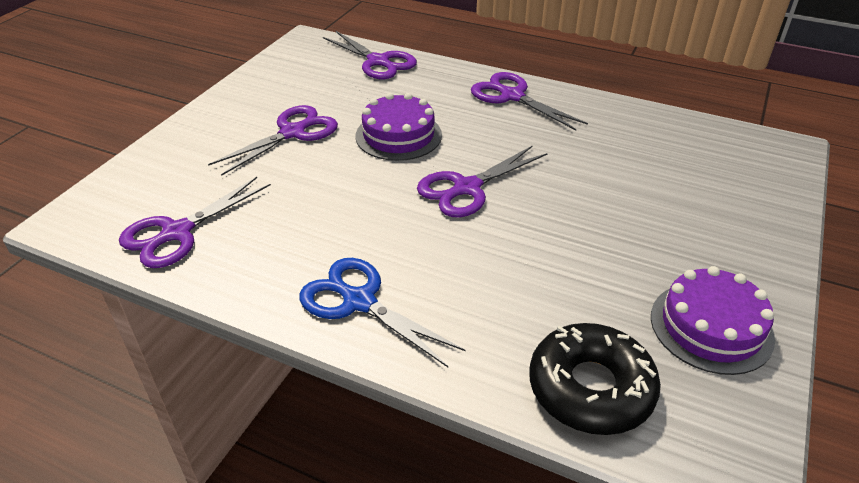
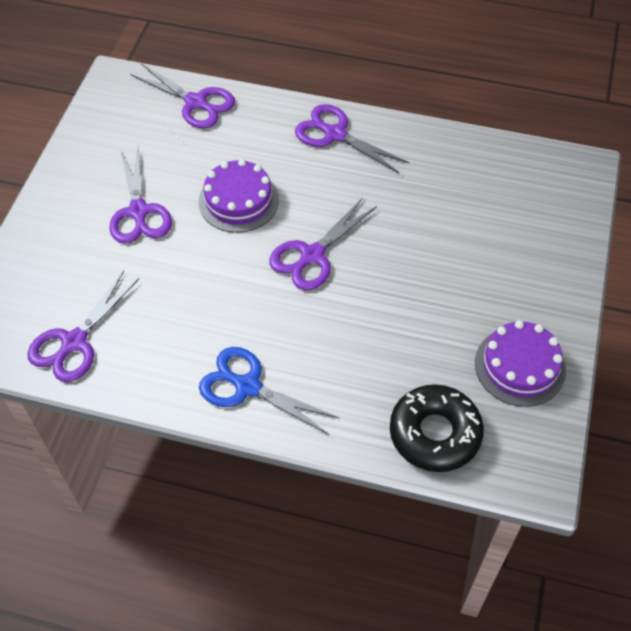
camera: 10 degrees left, 15 degrees up
(292, 133) = (138, 211): purple scissors -> purple scissors turned 135 degrees clockwise

